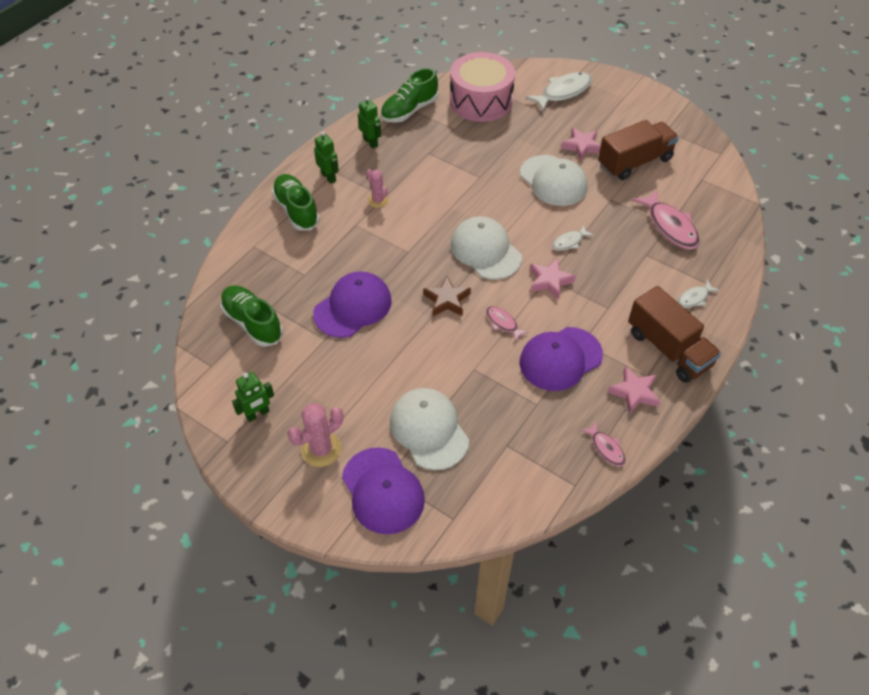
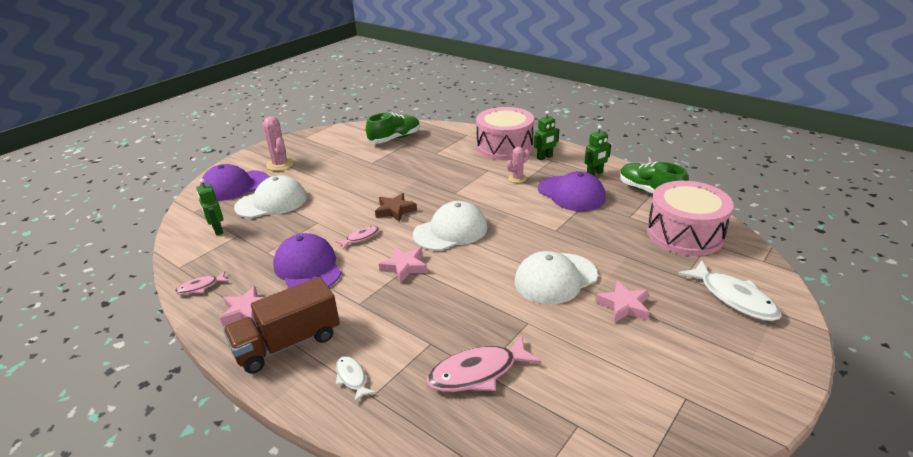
camera: 95 degrees right, 20 degrees down
(257, 414) = (319, 144): green robot -> green robot (217, 230)
(296, 210) = (504, 147): green shoe -> pink drum
(353, 307) = (399, 171): purple cap -> purple cap (571, 194)
(569, 242) = (457, 284): white fish -> none
(634, 162) = (602, 353): brown truck -> none

